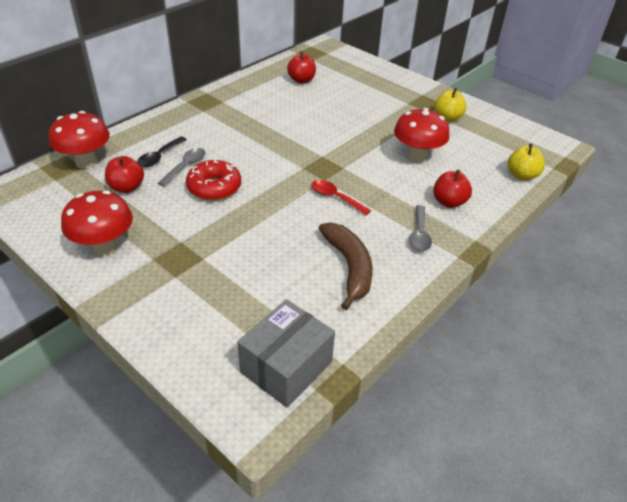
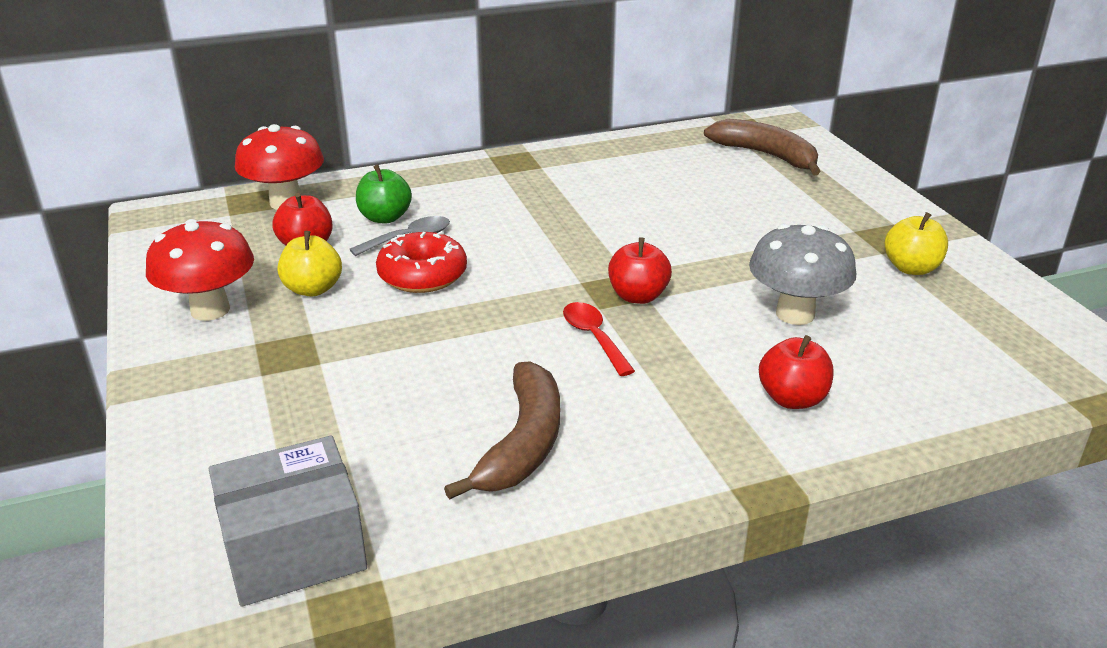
camera: 30 degrees right, 10 degrees down
(159, 157) = (385, 218): black spoon -> green apple
(301, 80) = (692, 162): red apple -> red apple (638, 296)
(335, 68) = (766, 155): none -> brown banana
(417, 157) = (795, 314): red mushroom -> grey mushroom
(419, 234) = (690, 432): grey spoon -> none
(521, 175) = (984, 396): yellow apple -> yellow apple (313, 289)

